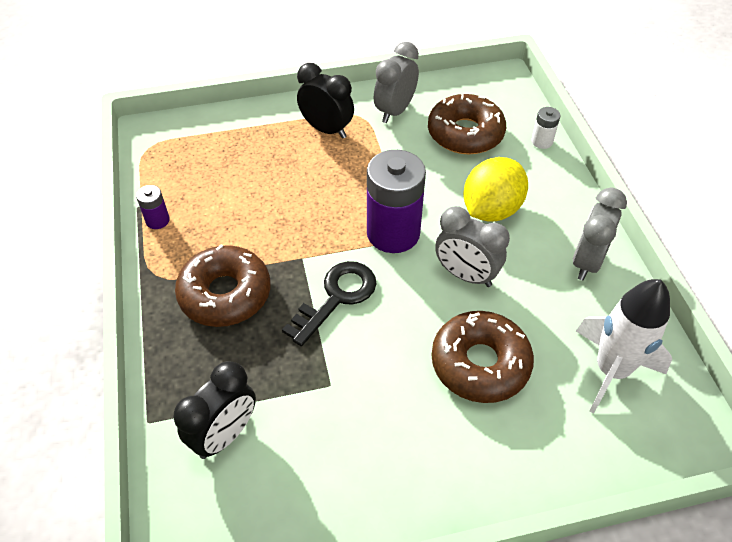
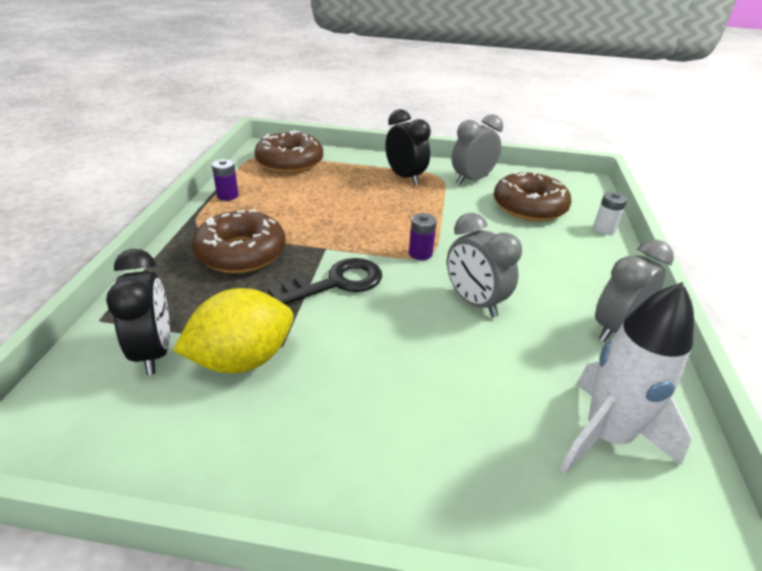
camera: 20 degrees right, 15 degrees down
(225, 435) = (154, 352): black clock -> black clock turned 75 degrees counterclockwise
(393, 233) = (420, 253): purple battery -> purple battery, size x0.45
(480, 363) = (448, 378): brown donut -> brown donut (290, 162)
(491, 210) = (527, 262): yellow lemon -> yellow lemon (242, 360)

